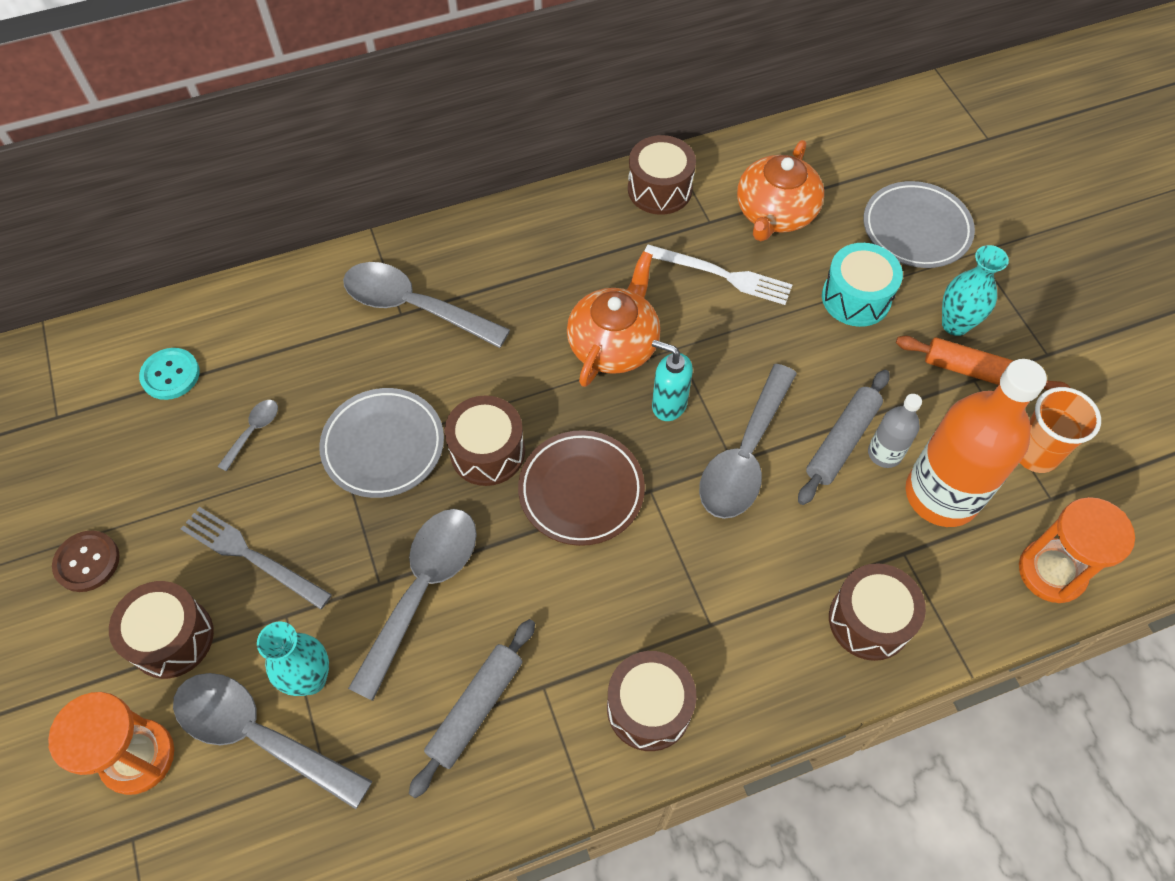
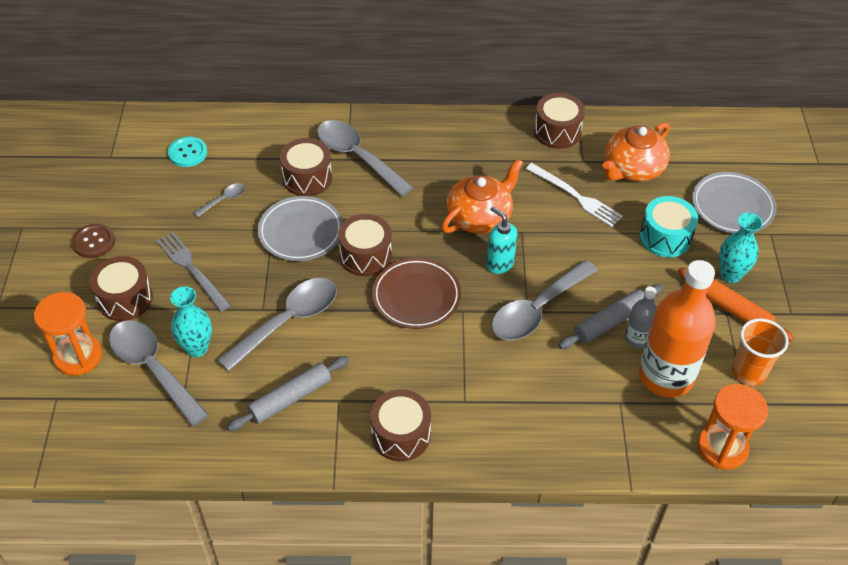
camera: 20 degrees right, 10 degrees down
(869, 620) = (575, 434): brown drum -> brown drum (307, 178)

